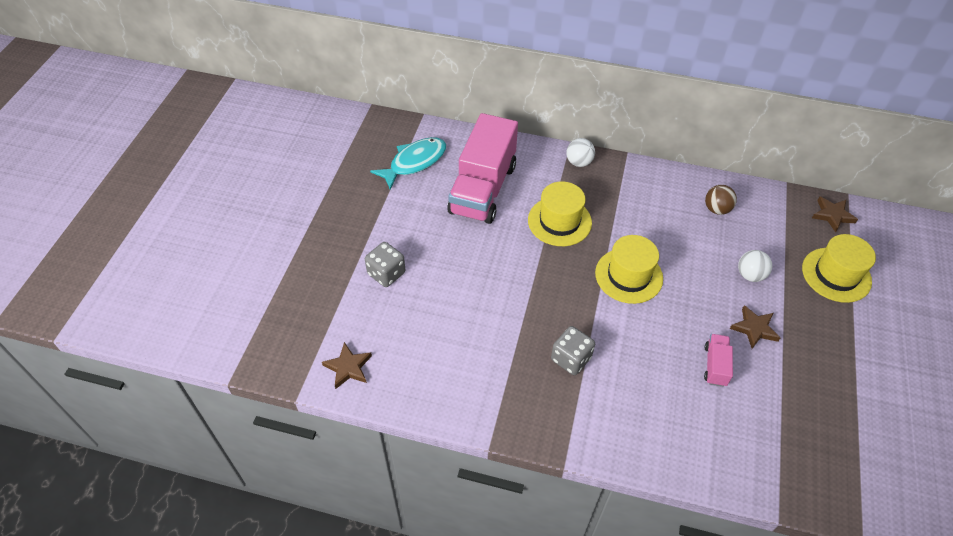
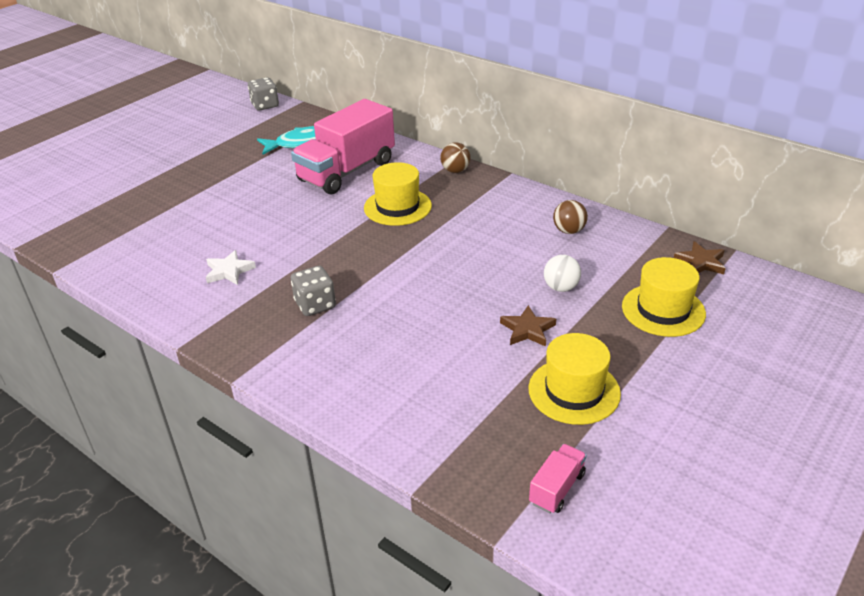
camera: 25 degrees right, 15 degrees down
(348, 367) = (115, 261): brown star -> none
(386, 273) = (208, 208): grey dice -> grey dice (265, 105)
(466, 345) = (229, 271): none -> white star
(579, 162) = (455, 171): white ball -> brown ball
(628, 275) = (429, 259): yellow hat -> yellow hat (574, 391)
(715, 365) = (457, 347): pink truck -> pink truck (557, 488)

